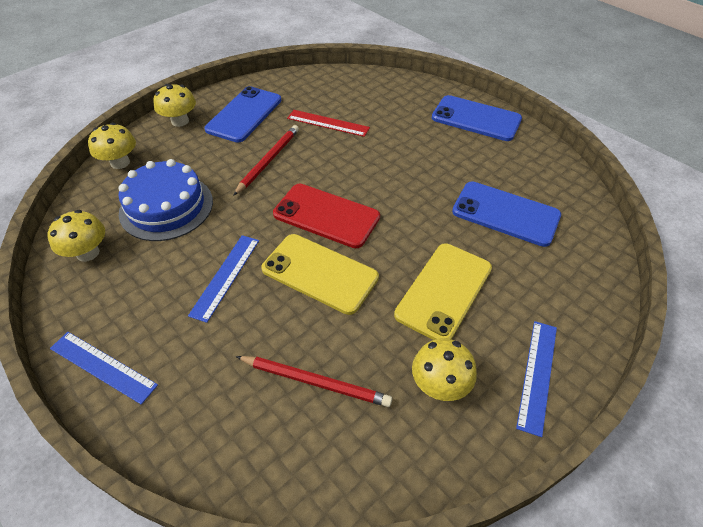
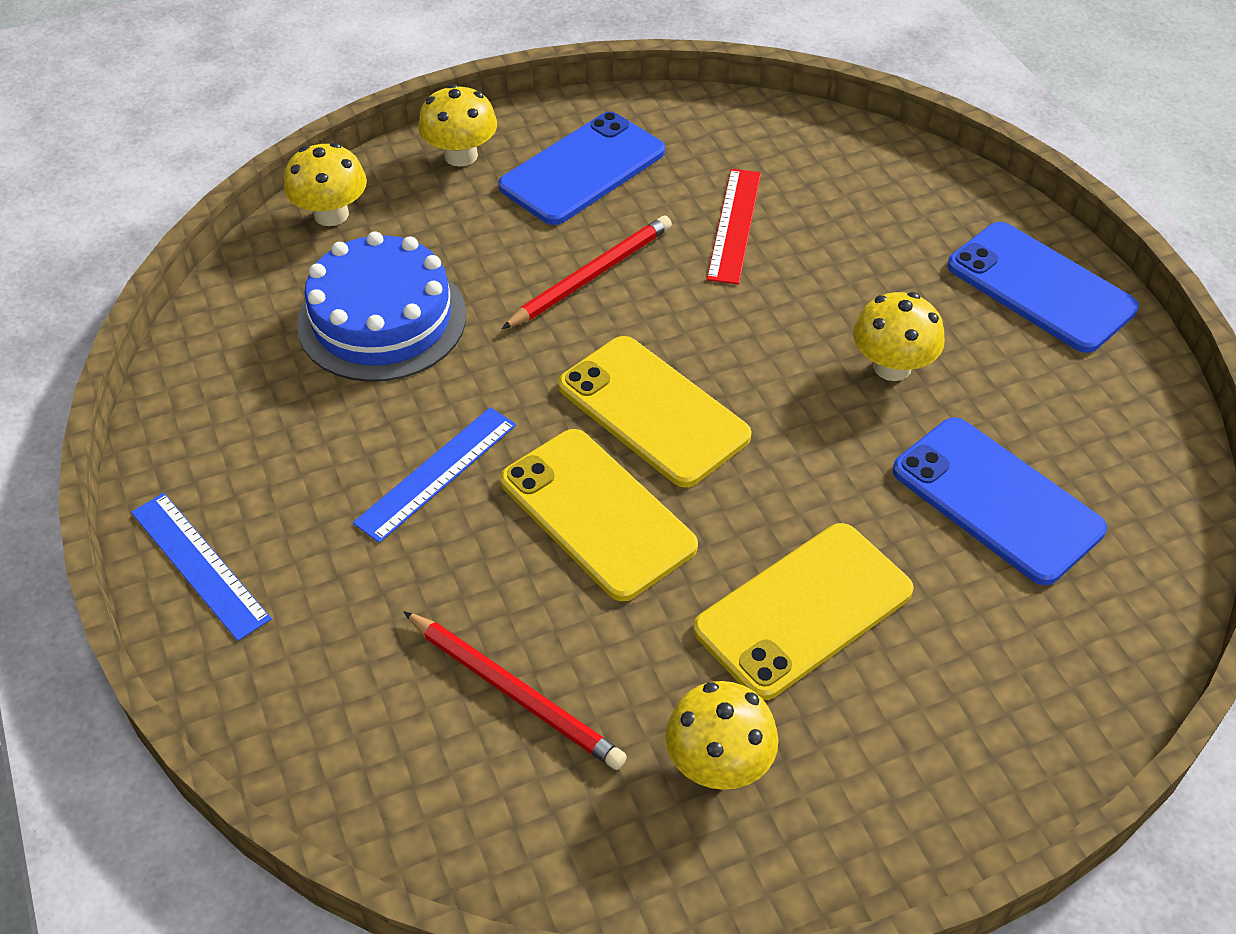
camera: 20 degrees right, 0 degrees up
(88, 253) = (230, 369): yellow mushroom -> yellow mushroom (892, 367)
(326, 215) = (653, 411): red phone -> yellow phone
(328, 123) = (734, 225): red ruler -> red ruler turned 60 degrees clockwise
(537, 375) = (898, 803): blue ruler -> none

